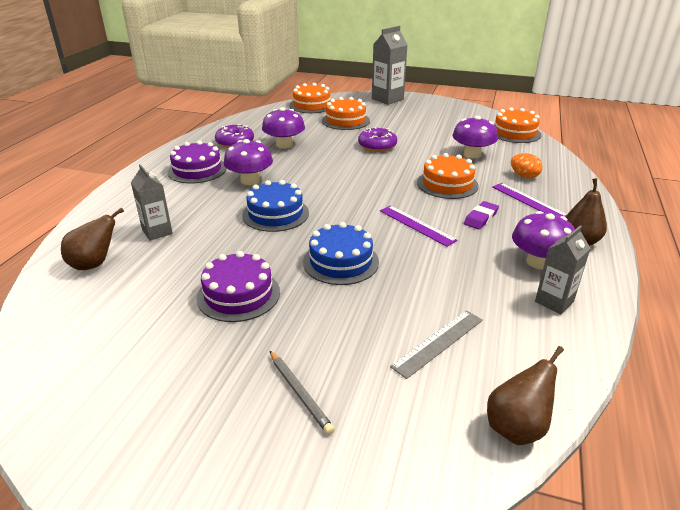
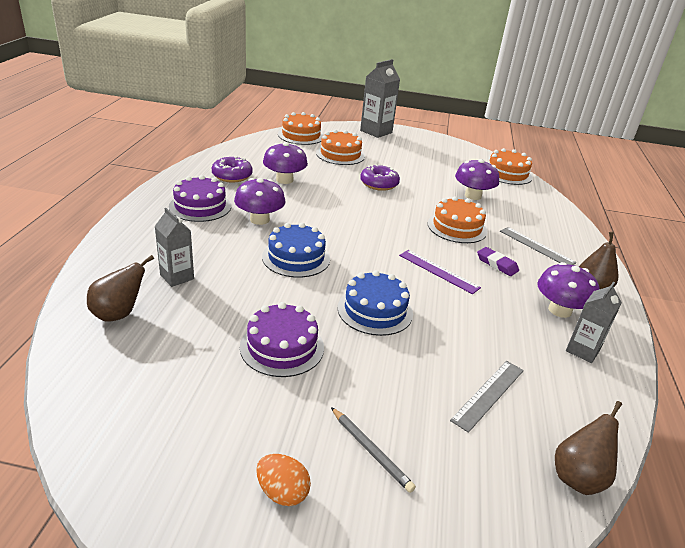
camera: 10 degrees left, 0 degrees up
(481, 218) = (497, 264): purple eraser -> purple eraser turned 75 degrees counterclockwise
(524, 176) = (526, 220): orange egg -> orange egg (282, 492)
(528, 201) = (536, 246): purple ruler -> grey ruler

